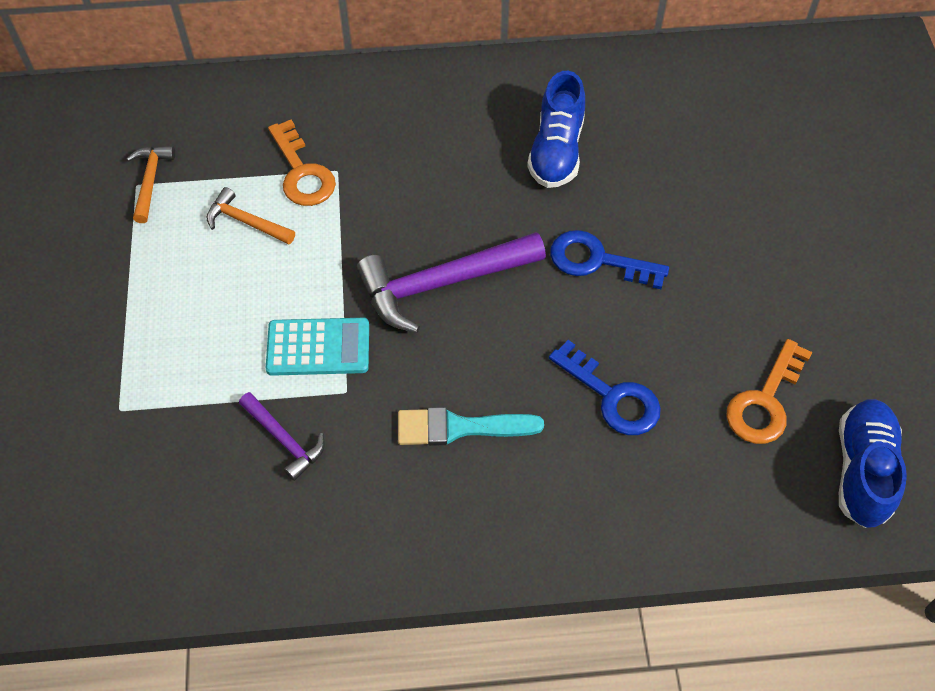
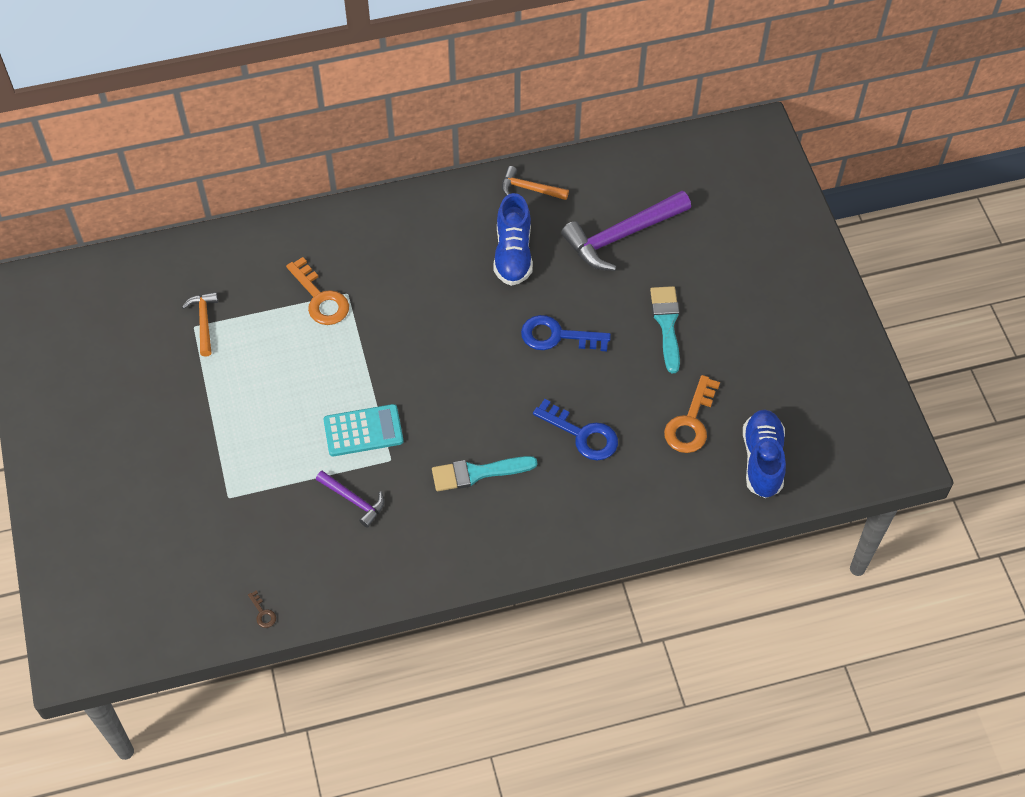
camera: 10 degrees left, 0 degrees up
(122, 582) = (263, 613): none -> brown key
(246, 222) = (287, 344): orange hammer -> orange hammer (530, 189)
(442, 284) = (445, 370): purple hammer -> purple hammer (621, 236)
(746, 265) = (667, 324): none -> turquoise brush

